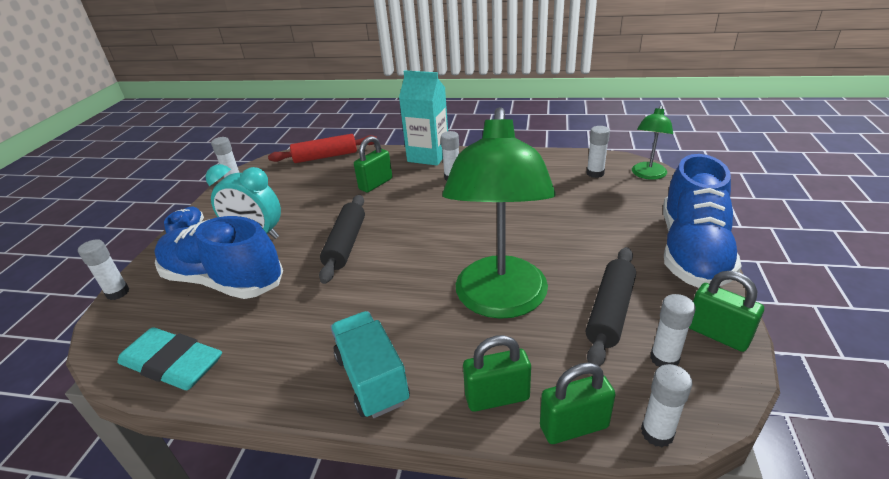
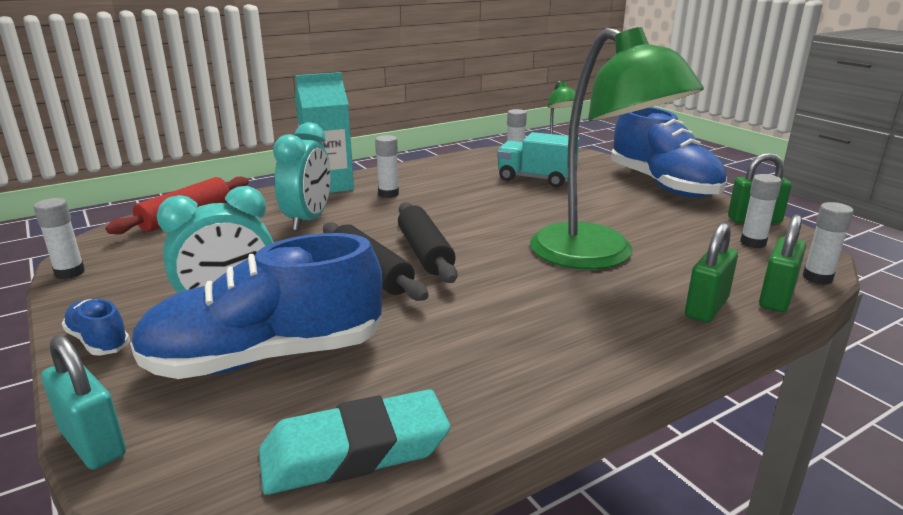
camera: 45 degrees left, 10 degrees down
(118, 293) = (93, 443): white glue stick -> turquoise padlock
(372, 379) = (597, 346): turquoise truck -> turquoise truck (536, 179)
(376, 184) = (308, 220): green padlock -> turquoise clock
(610, 312) = (679, 232): black rolling pin -> black rolling pin (425, 252)

